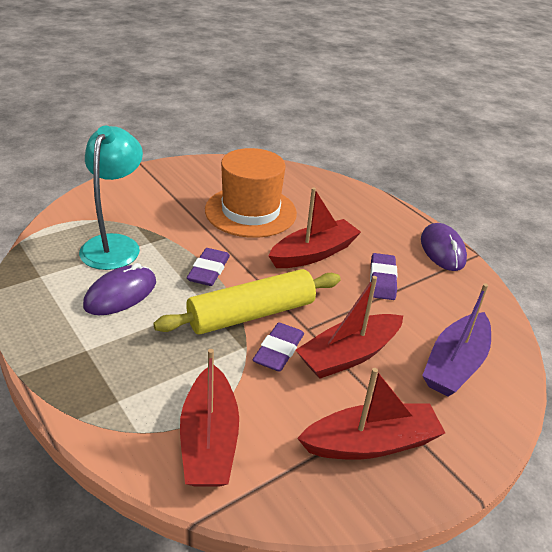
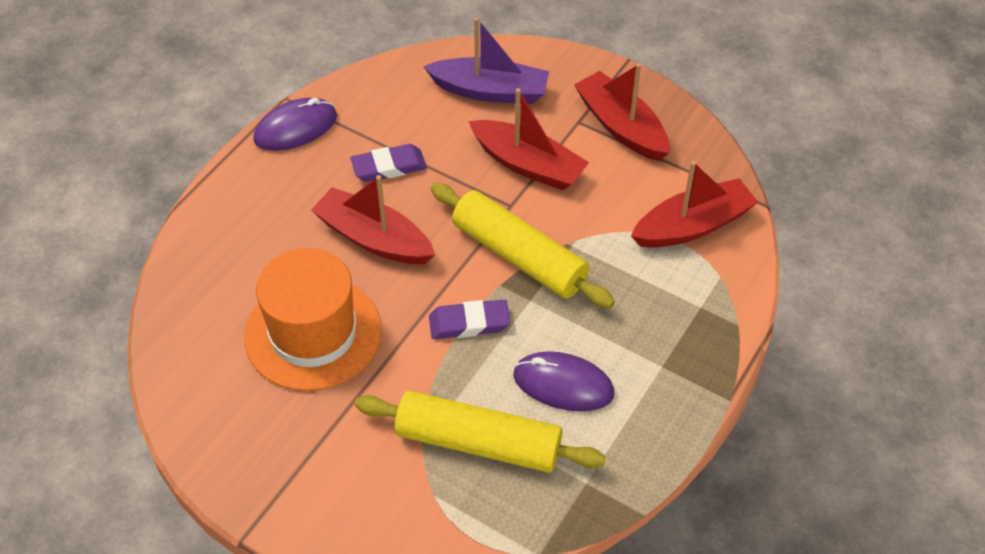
camera: 110 degrees left, 15 degrees up
(114, 245) = (478, 443): turquoise lamp -> yellow rolling pin
(278, 350) = (557, 216): purple eraser -> none

